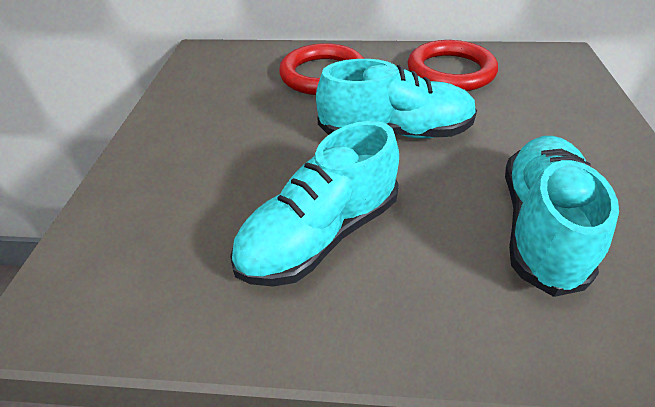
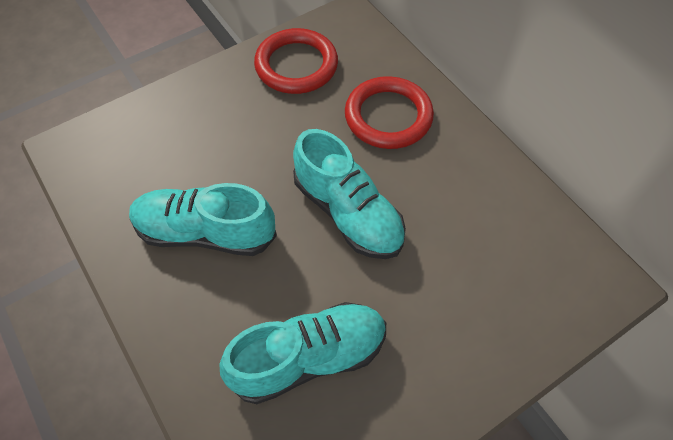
camera: 50 degrees right, 15 degrees up
(450, 71) = (480, 202): red ring -> red ring (296, 65)

